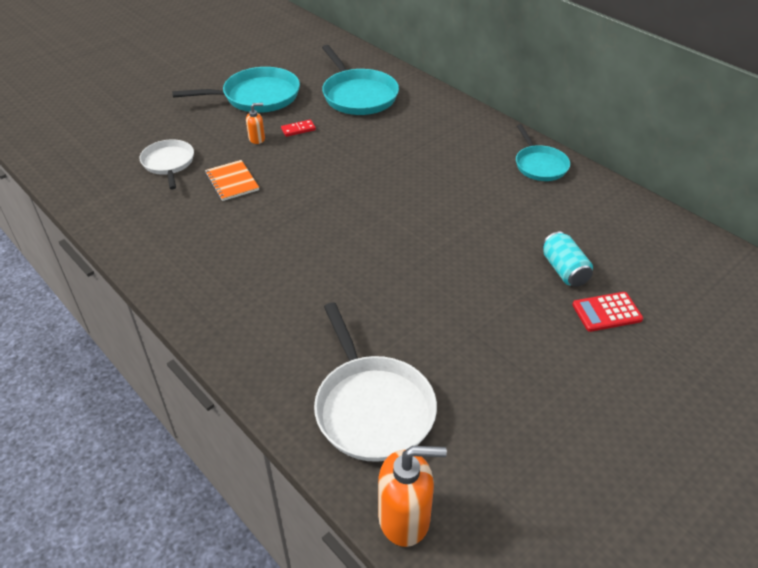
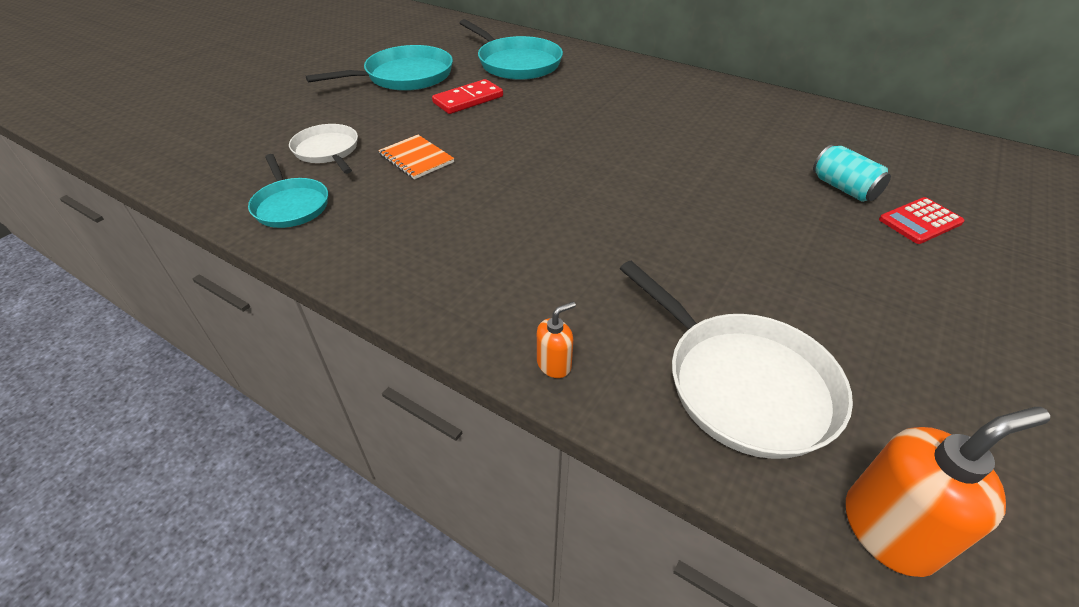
camera: 15 degrees left, 0 degrees up
(257, 139) = (425, 114): orange soap dispenser -> orange soap dispenser (554, 364)
(298, 129) = (468, 100): red domino -> red domino, size x1.77
(540, 165) = (744, 99): turquoise pan -> turquoise pan (291, 205)

